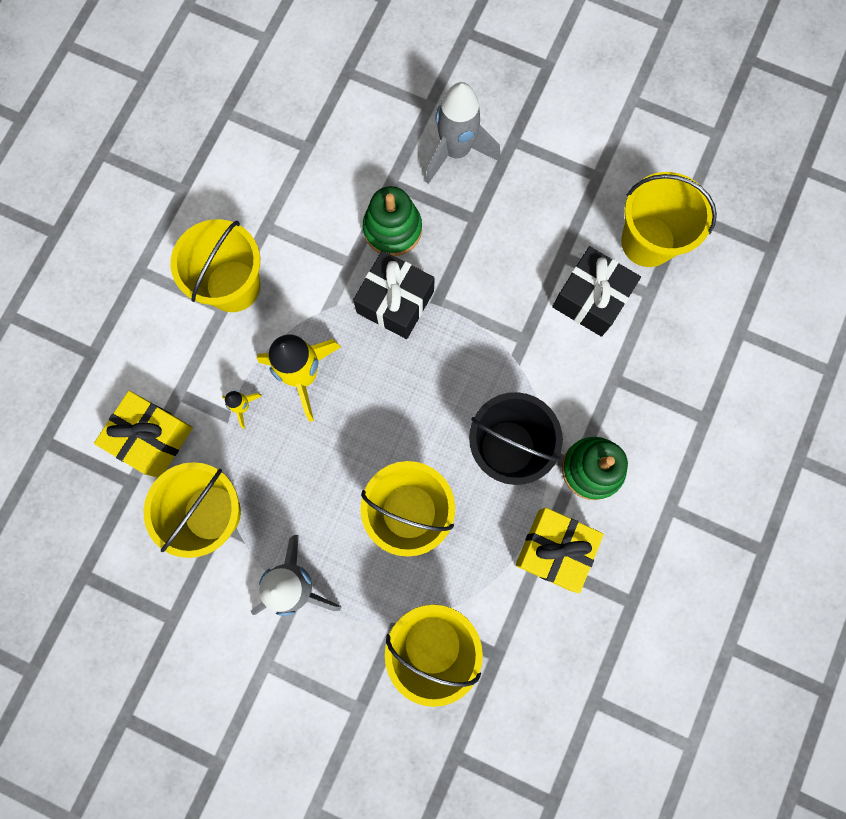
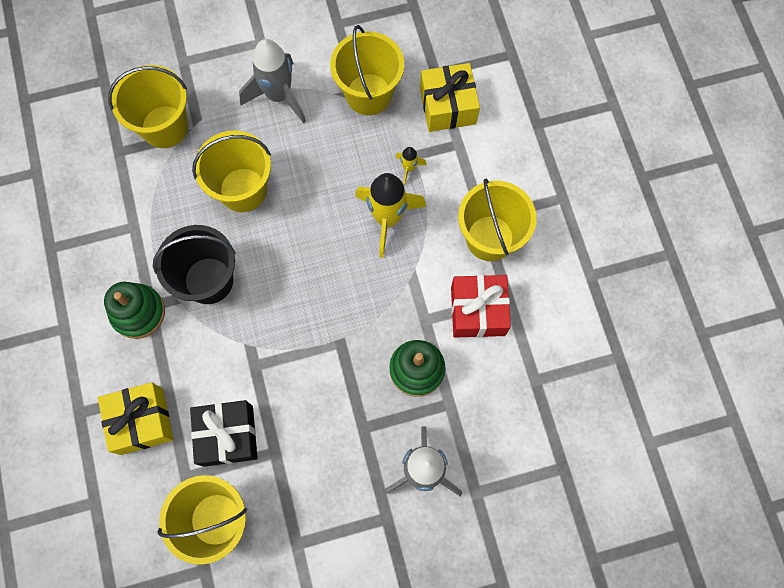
camera: 140 degrees right, 5 degrees down
(301, 234) = (478, 311): none -> red gift
(395, 302) = (369, 317): black gift -> none
(554, 550) = (126, 240): yellow gift -> yellow gift (142, 421)

